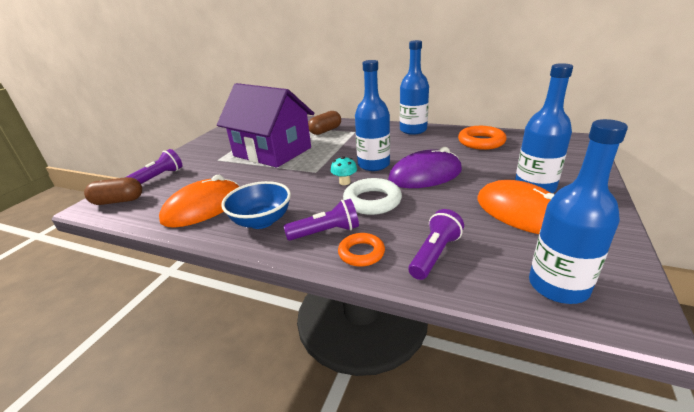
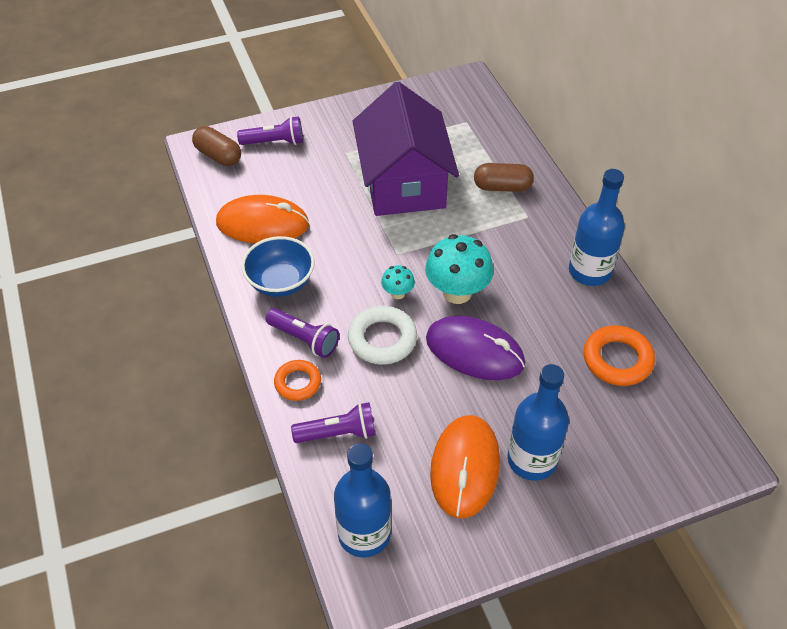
camera: 45 degrees right, 20 degrees up
(373, 165) = (457, 292): blue bottle -> turquoise mushroom

